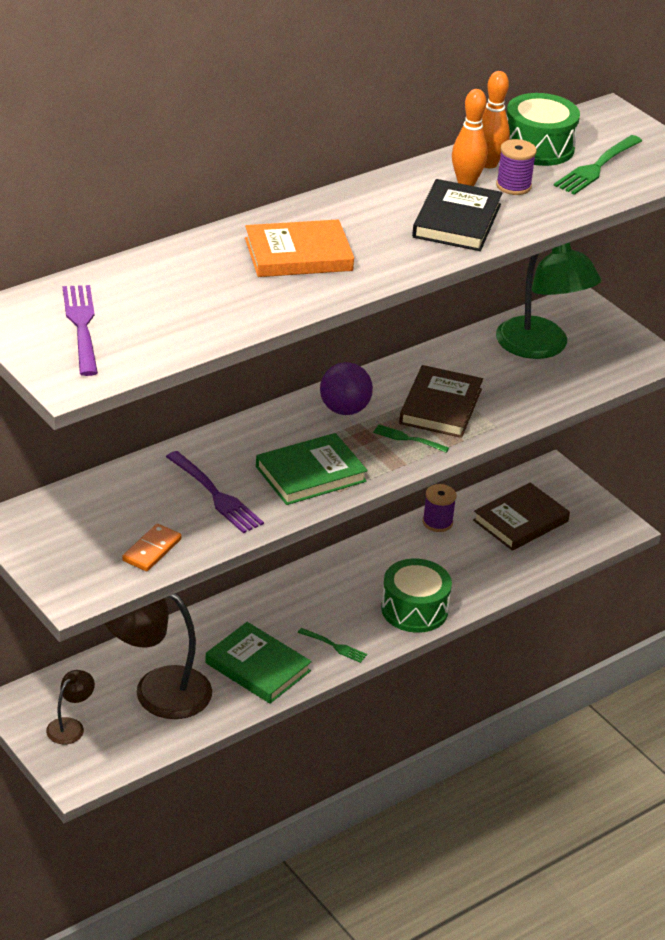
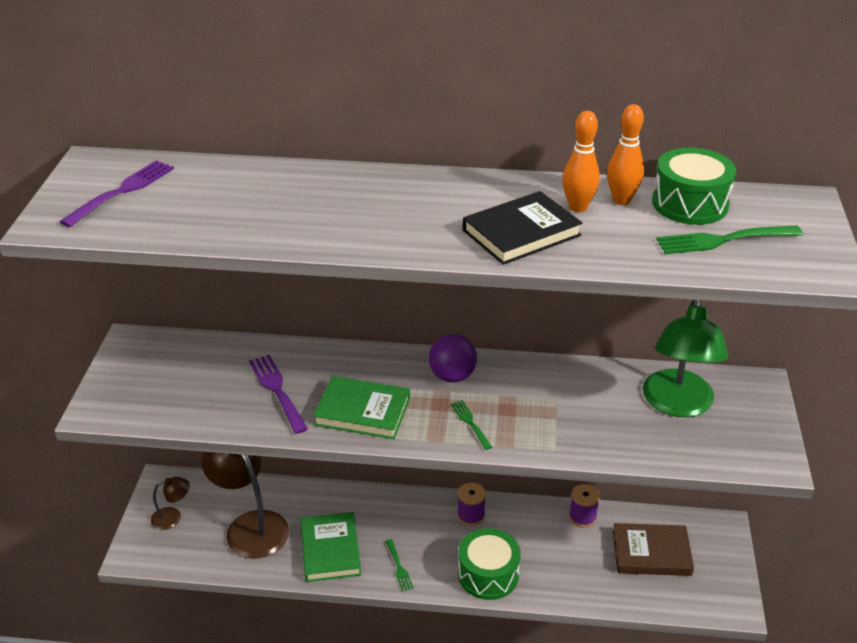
camera: 45 degrees right, 0 degrees up
(152, 550) = (184, 407): orange domino -> none
(215, 495) = (278, 391): purple fork -> purple fork turned 150 degrees clockwise
(298, 254) = (352, 206): orange book -> none
(440, 406) = (530, 411): brown book -> none
(513, 186) = (617, 225): purple spool -> purple spool (471, 515)

